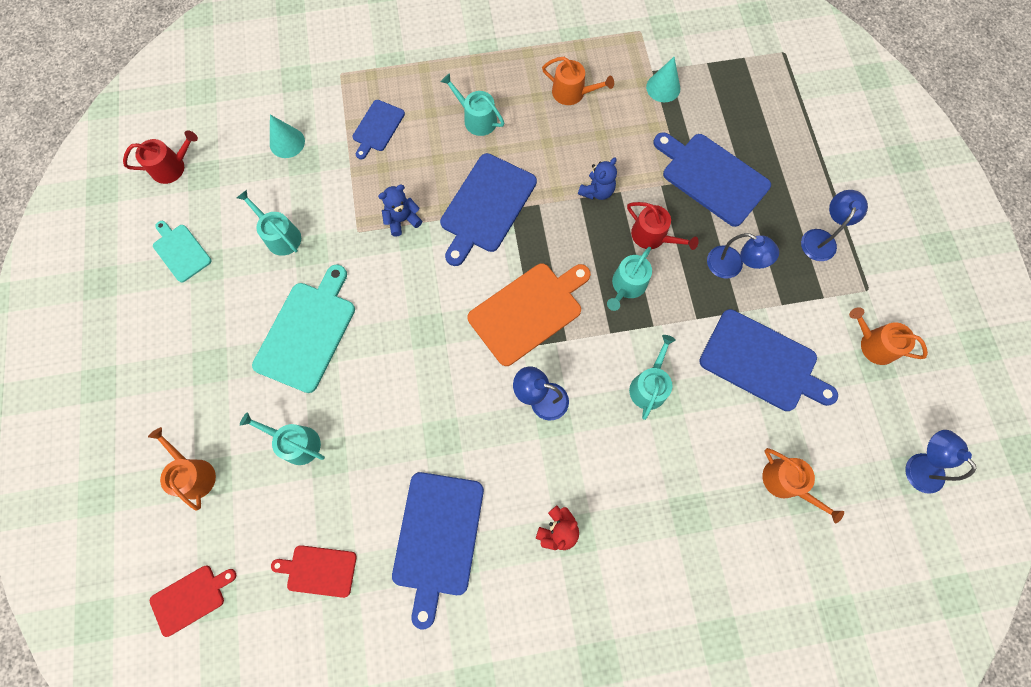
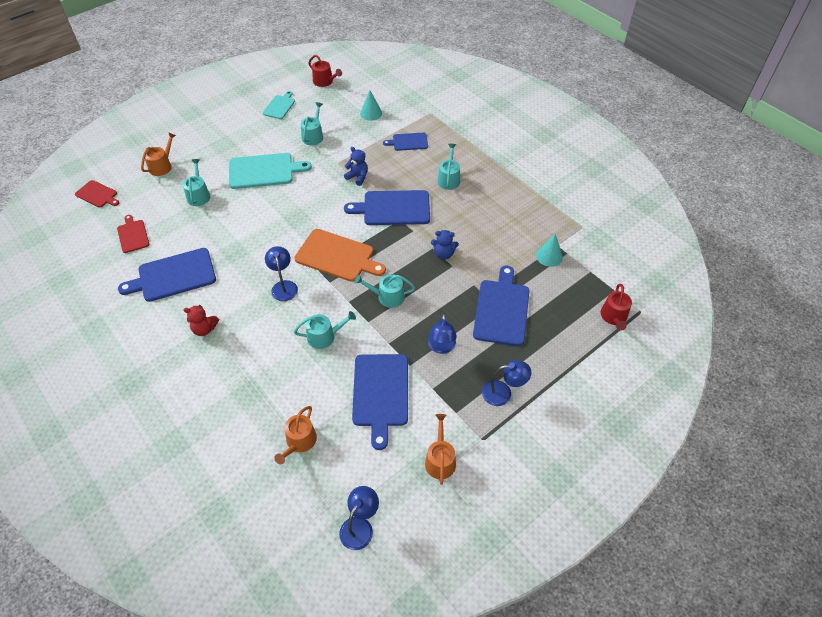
camera: 60 degrees right, 20 degrees down
(572, 93) = (505, 213): orange watering can -> none
(652, 236) = (432, 295): red watering can -> red watering can (614, 317)

